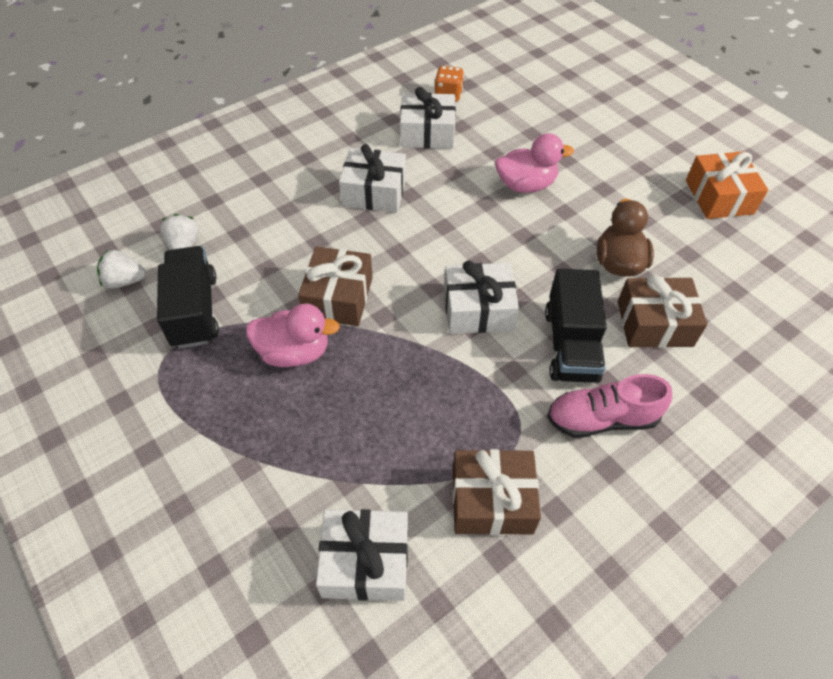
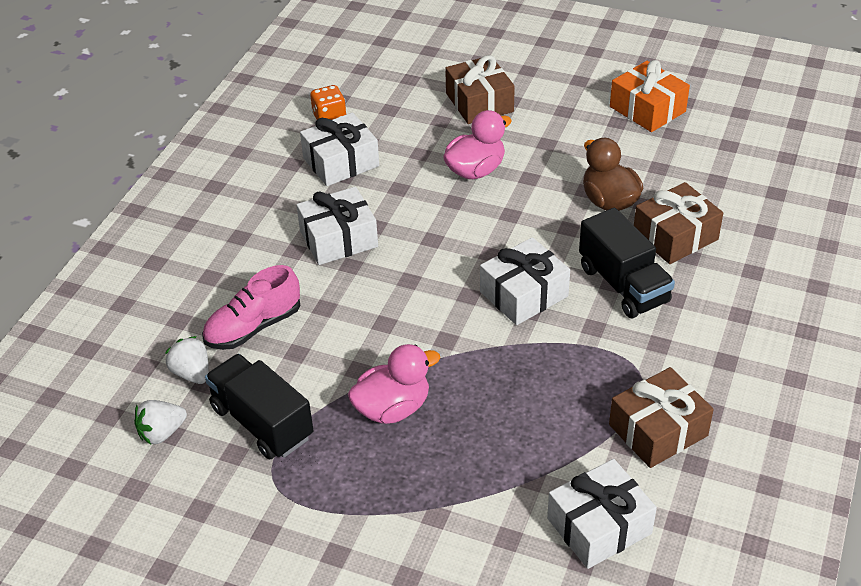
camera: 30 degrees left, 10 degrees down
(338, 297) = (390, 344): brown gift -> brown gift (479, 102)
(602, 419) = (692, 328): pink shoe -> pink shoe (253, 327)

